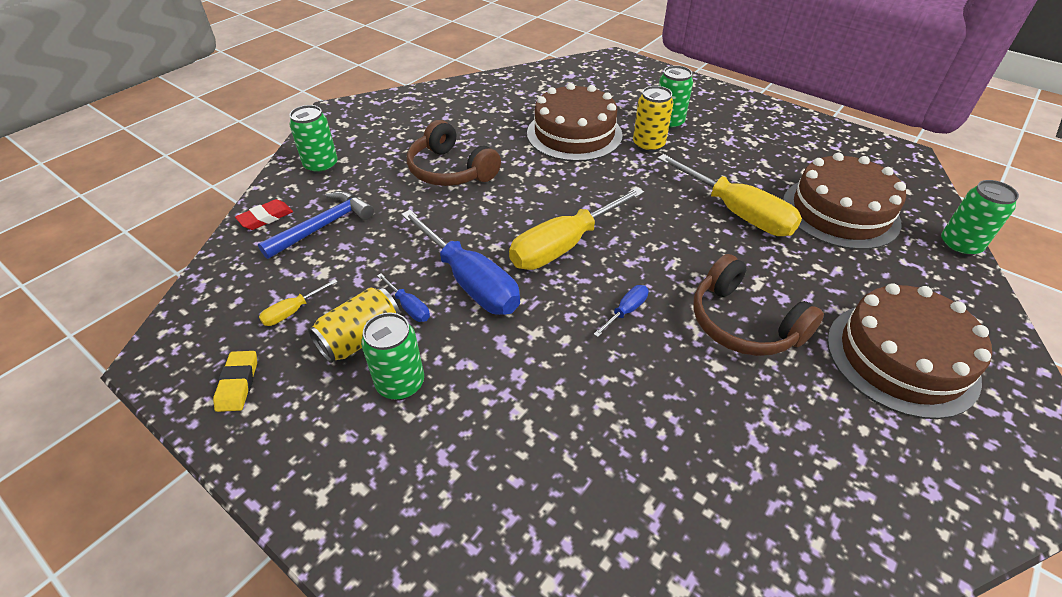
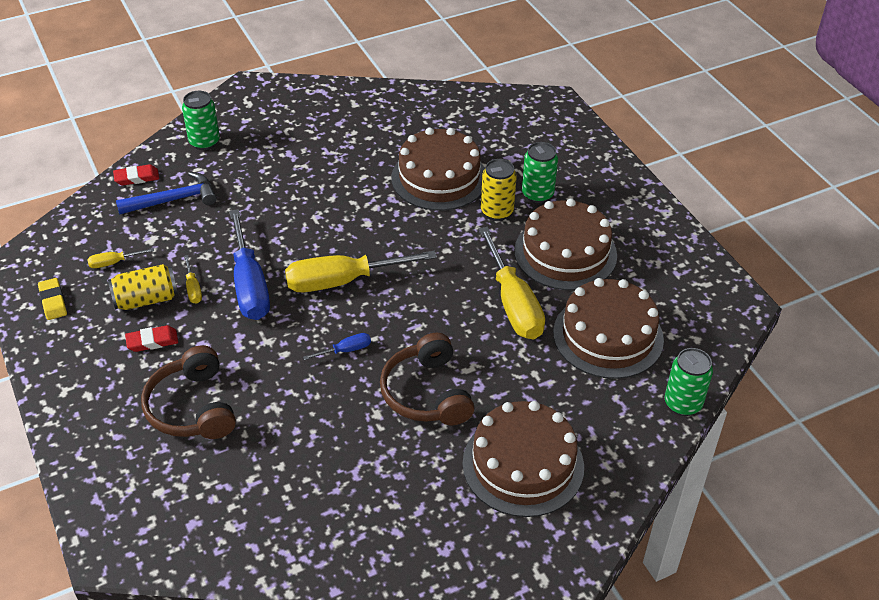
camera: 25 degrees right, 0 degrees up
(238, 383) = (53, 301): yellow eraser -> yellow eraser turned 45 degrees counterclockwise
(400, 384) = (152, 341): green can -> red eraser
(408, 307) = (193, 288): blue screwdriver -> yellow screwdriver
(450, 170) = (304, 180): brown headphones -> brown headphones (192, 407)
(736, 159) = (565, 253): none -> brown cake

